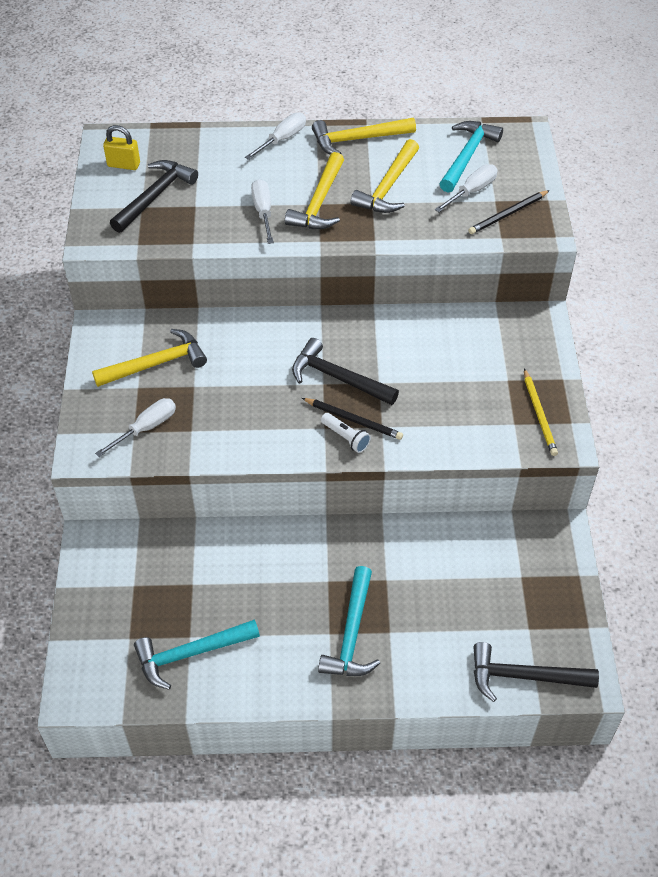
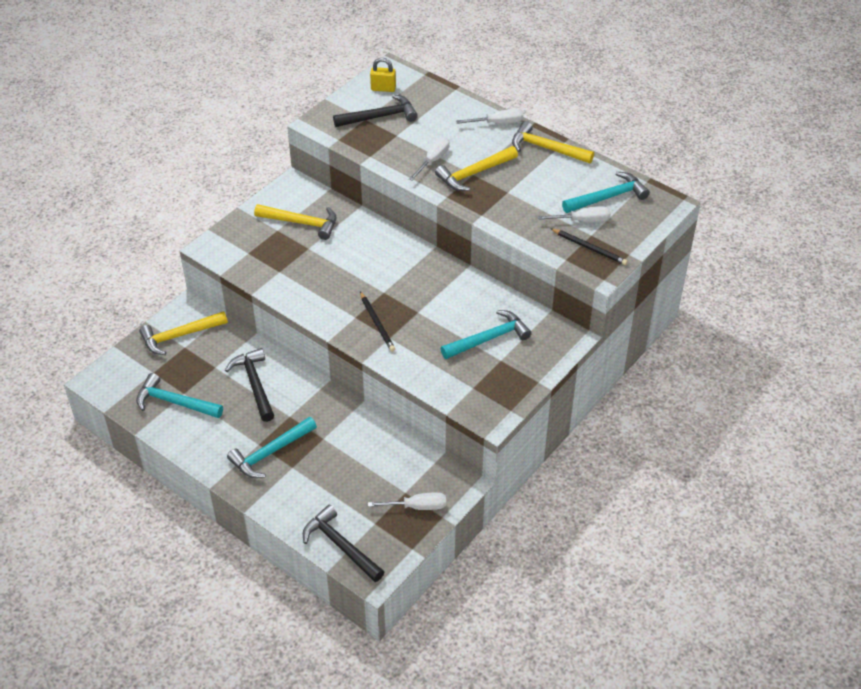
camera: 40 degrees right, 5 degrees down
(124, 165) = (383, 88): yellow padlock -> yellow padlock turned 45 degrees counterclockwise
(147, 427) = (257, 255): white screwdriver -> white screwdriver (417, 506)
(338, 378) = (396, 294): black hammer -> black hammer (254, 384)
(346, 437) = (361, 330): white flashlight -> none
(388, 187) = (530, 188): yellow hammer -> yellow hammer (179, 336)
(473, 366) = (489, 338): none -> turquoise hammer
(508, 214) = (589, 248): black pencil -> black pencil turned 150 degrees counterclockwise
(539, 414) = (496, 392): yellow pencil -> none

